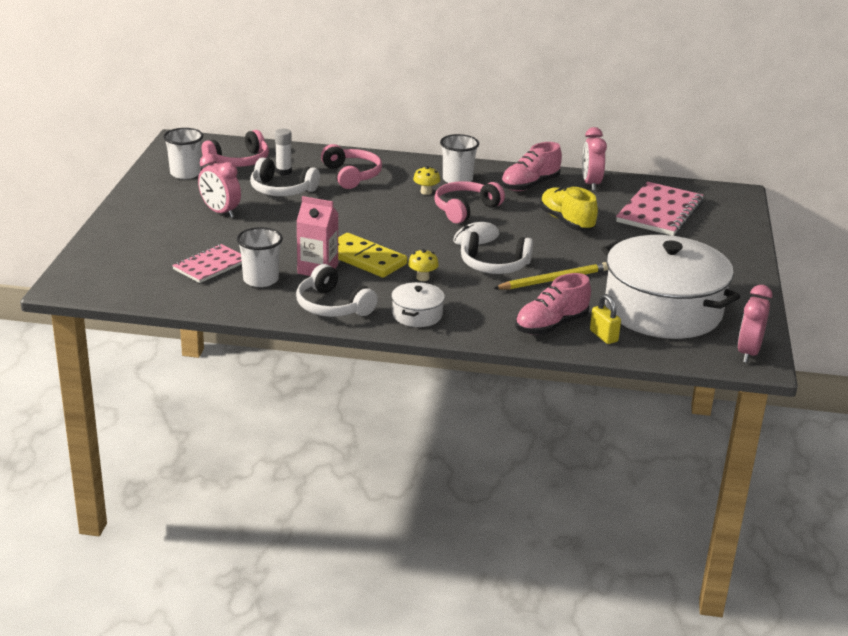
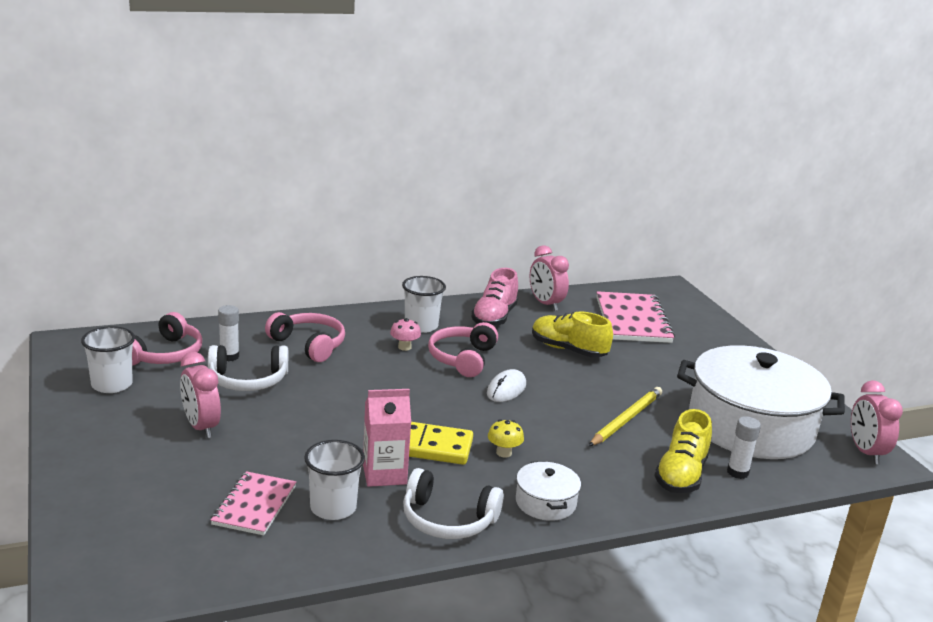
camera: 30 degrees left, 5 degrees down
(220, 212) = (201, 427): pink clock -> pink clock turned 45 degrees clockwise
(426, 192) = (404, 347): yellow mushroom -> pink mushroom
(494, 265) = (555, 417): white headphones -> none
(551, 325) = (681, 475): pink shoe -> yellow shoe
(603, 336) = (737, 472): yellow padlock -> white glue stick

